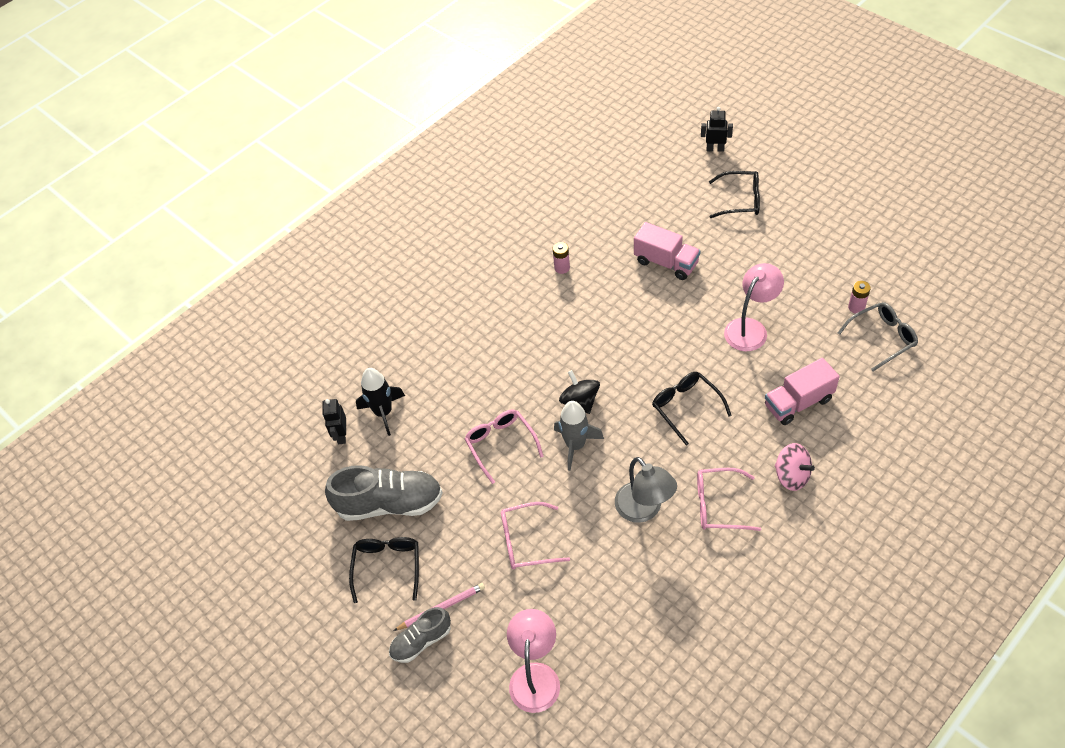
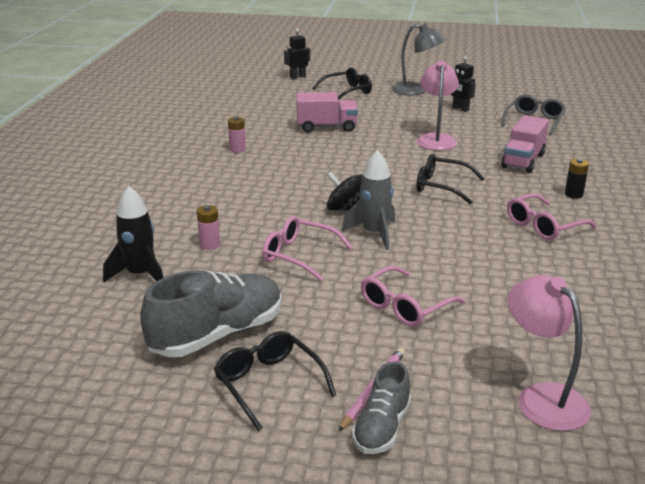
camera: 40 degrees left, 25 degrees down
(341, 435) = (101, 306): black robot -> black robot (460, 109)
(644, 510) = (487, 249): grey lamp -> grey lamp (416, 91)
(791, 476) = (573, 194): pink spinning top -> black battery
(856, 307) = (497, 113): pink battery -> pink battery (210, 245)

